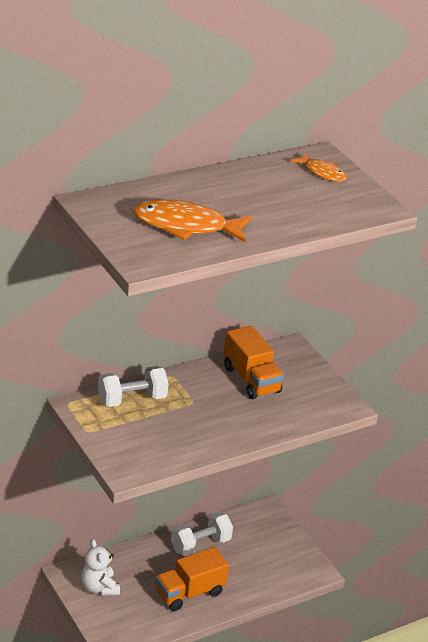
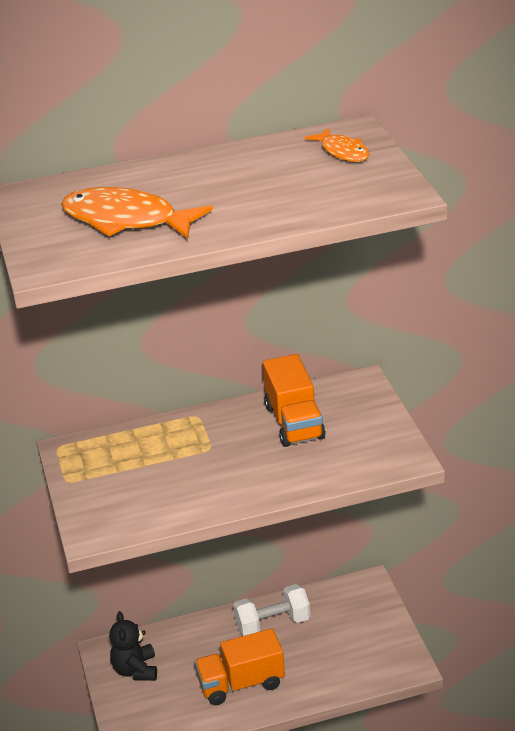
camera: 20 degrees right, 0 degrees up
(99, 587) = (135, 670): white teddy bear -> black teddy bear
(132, 400) = (136, 444): white dumbbell -> none

